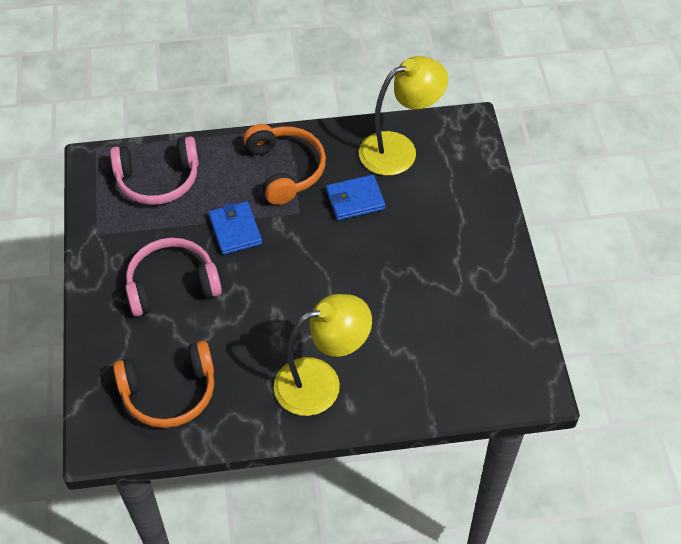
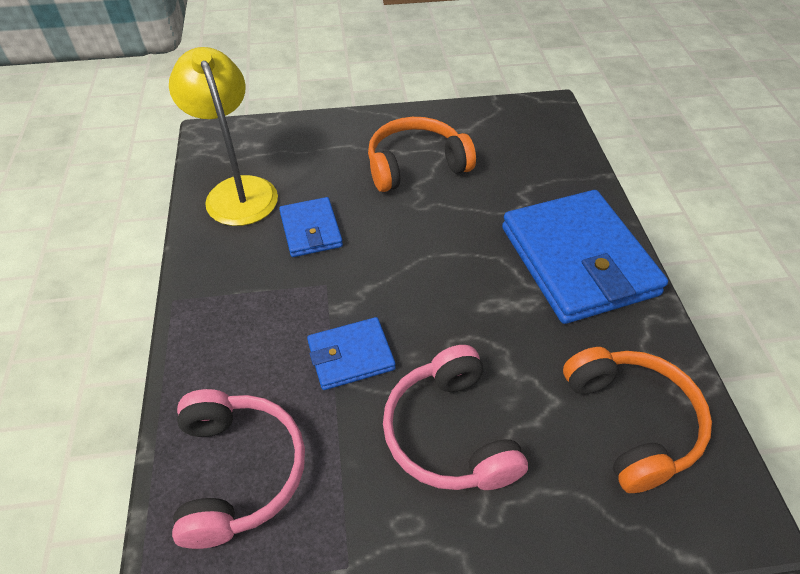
camera: 90 degrees left, 5 degrees down
(285, 170) = (249, 301): orange headphones -> orange headphones (416, 165)
(321, 382) = (578, 260): yellow lamp -> blue wallet

